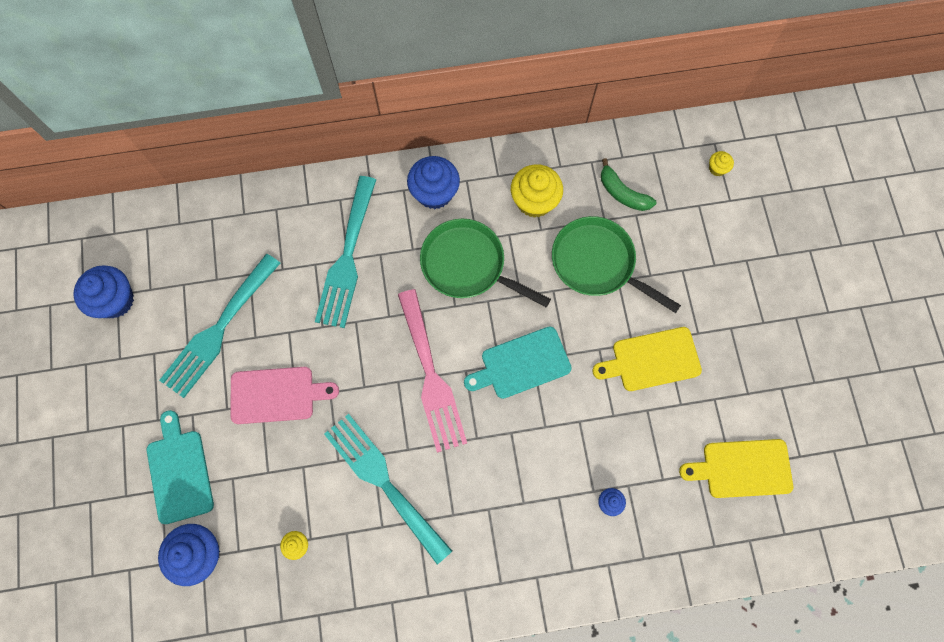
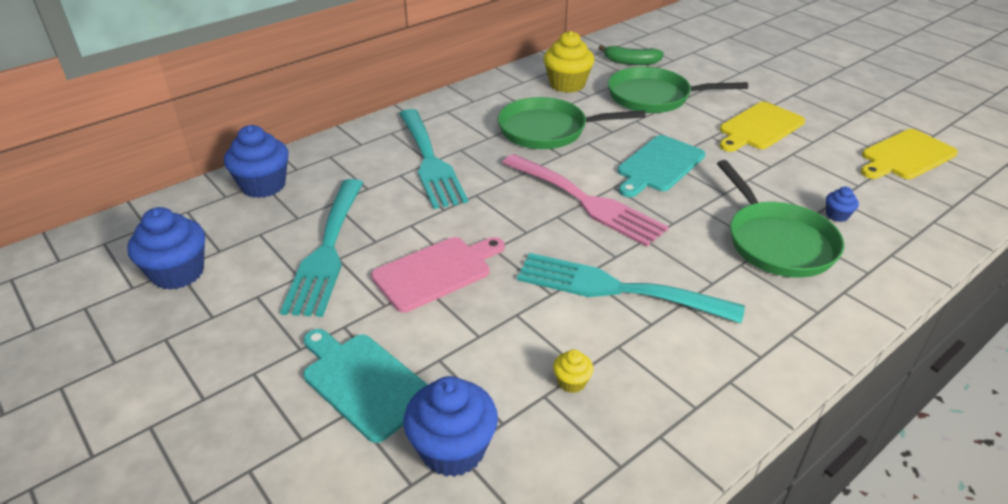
camera: 30 degrees left, 35 degrees down
(434, 193) = (477, 104): blue cupcake -> blue cupcake (263, 185)
(535, 503) = (777, 242): none -> green pan
(717, 168) = (684, 34): yellow cupcake -> none

